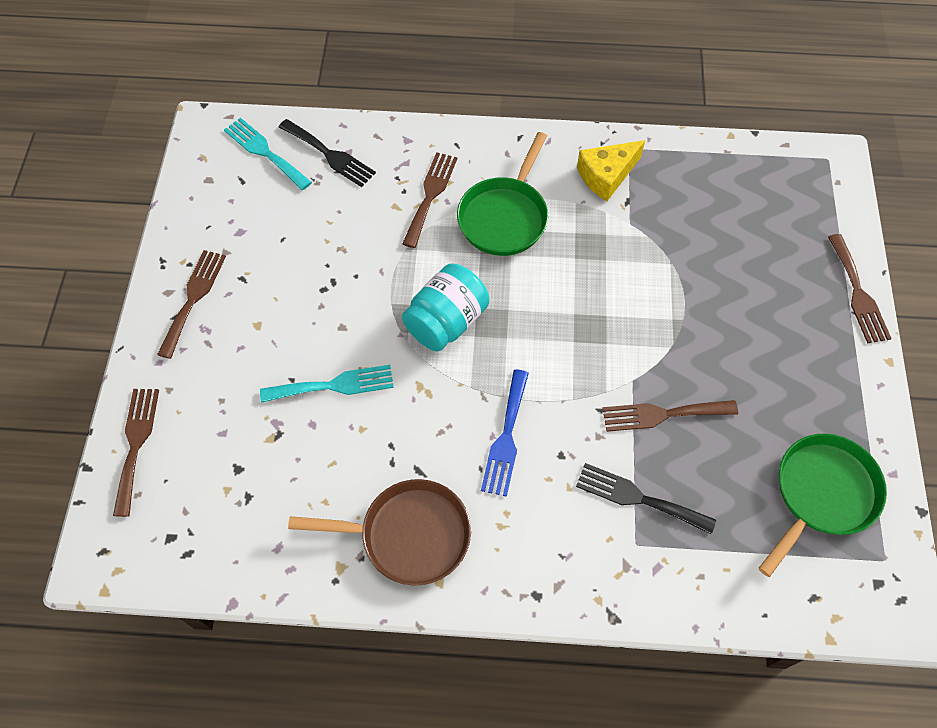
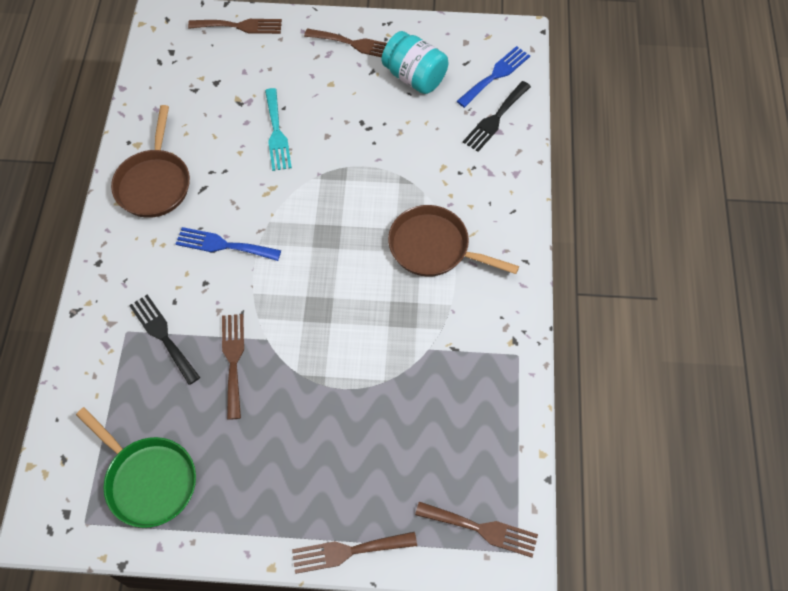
camera: 90 degrees right, 0 degrees up
(265, 152) = (495, 75): turquoise fork -> blue fork
(430, 195) = (455, 192): brown fork -> brown fork (482, 529)
(446, 322) = (329, 205): turquoise jar -> turquoise jar (414, 77)
(505, 216) = (434, 247): green pan -> brown pan
(606, 176) = (483, 332): yellow cheese -> none
(638, 498) = (163, 335): black fork -> black fork turned 60 degrees counterclockwise

